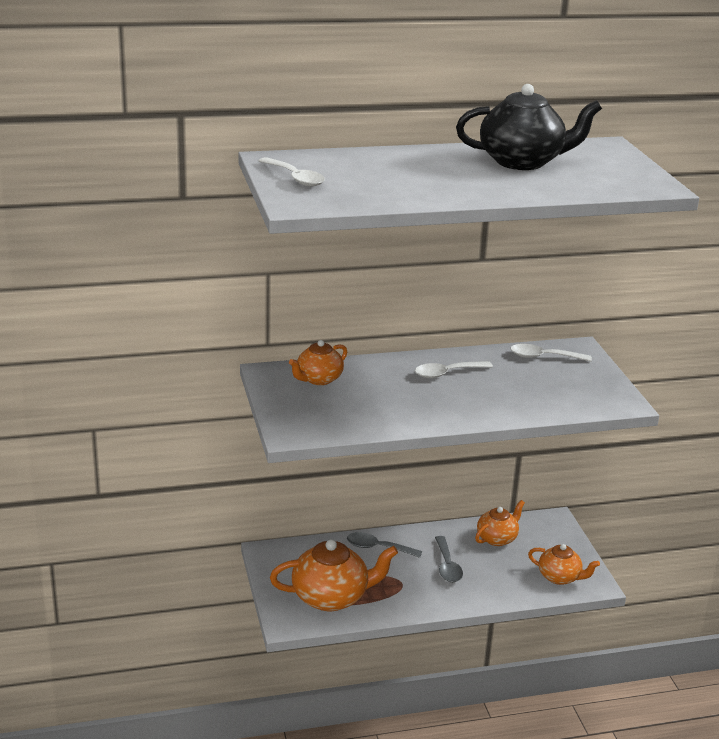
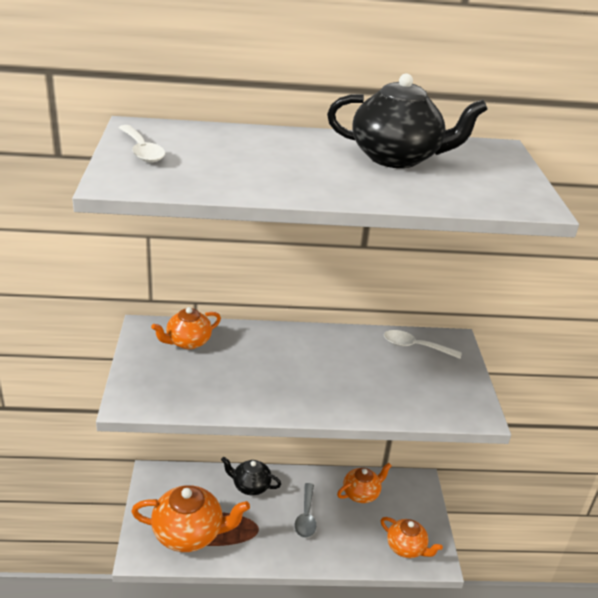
camera: 10 degrees right, 5 degrees up
(378, 548) = (250, 486): grey spoon -> black teapot
(447, 373) = (313, 352): white spoon -> none

